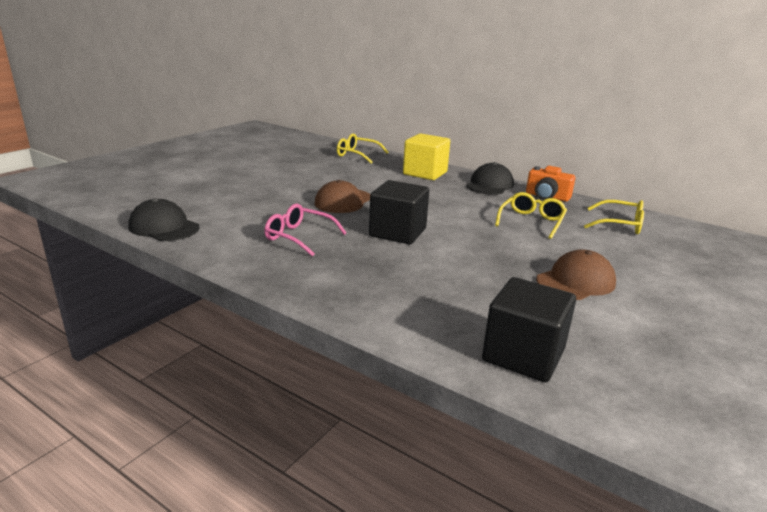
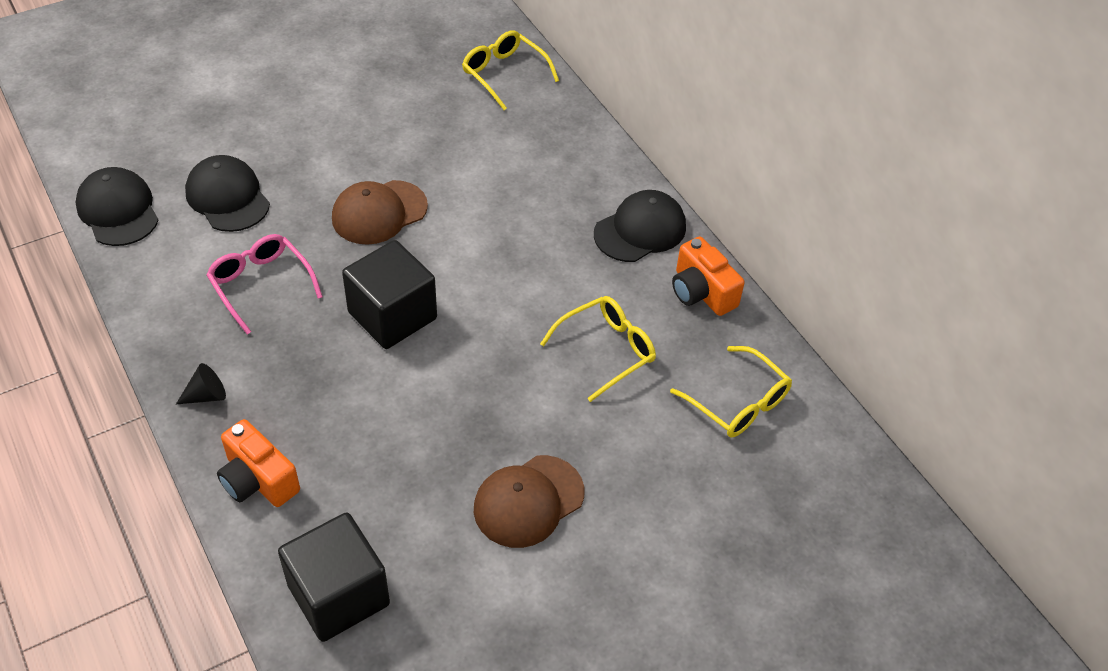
camera: 25 degrees right, 25 degrees up
(239, 211) = (227, 197): none -> black cap
(312, 287) = (206, 395): none -> black cone
(395, 316) = (258, 480): none -> orange camera
(425, 173) = (566, 164): yellow cube -> none
(575, 281) = (528, 501): brown cap -> brown cap turned 150 degrees clockwise

